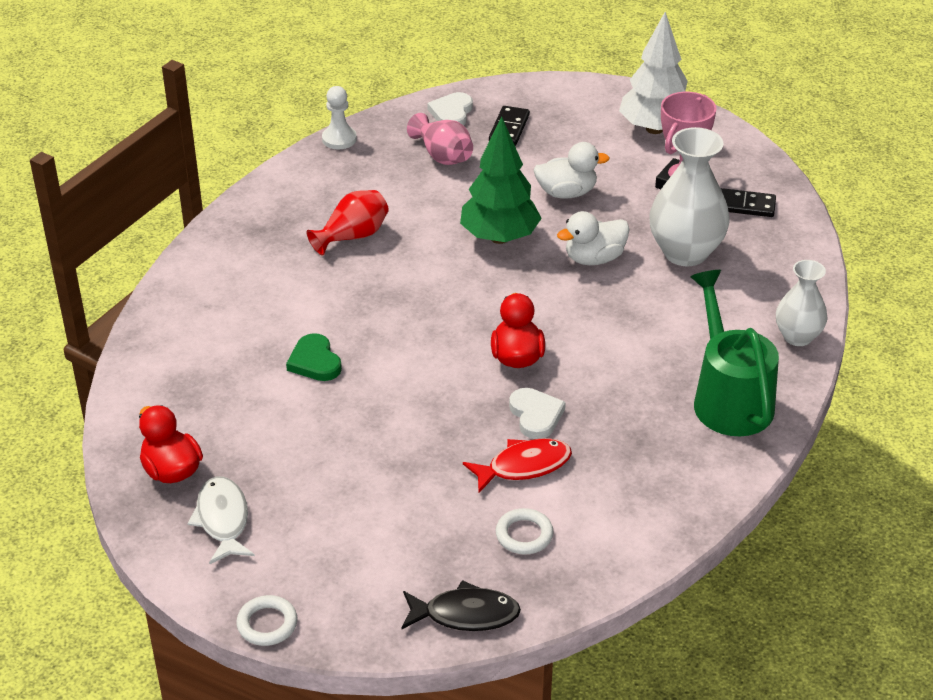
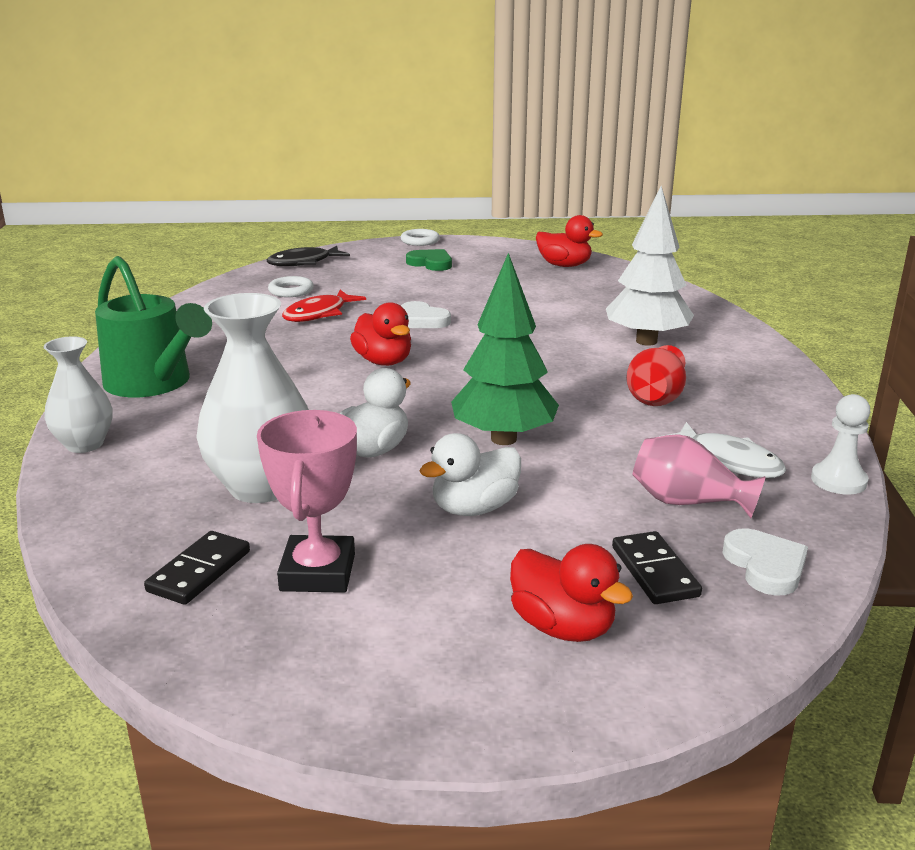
camera: 150 degrees right, 15 degrees down
(222, 520) = (500, 259): white fish -> white fish (729, 461)
(315, 361) = (552, 322): green heart -> green heart (431, 263)
(536, 415) = (333, 336): white heart -> white heart (422, 320)
(581, 120) = (563, 627): none -> red duck
(654, 128) = (424, 658): white tree -> white tree (646, 341)
(744, 205) = (199, 571): black domino -> black domino turned 45 degrees counterclockwise

